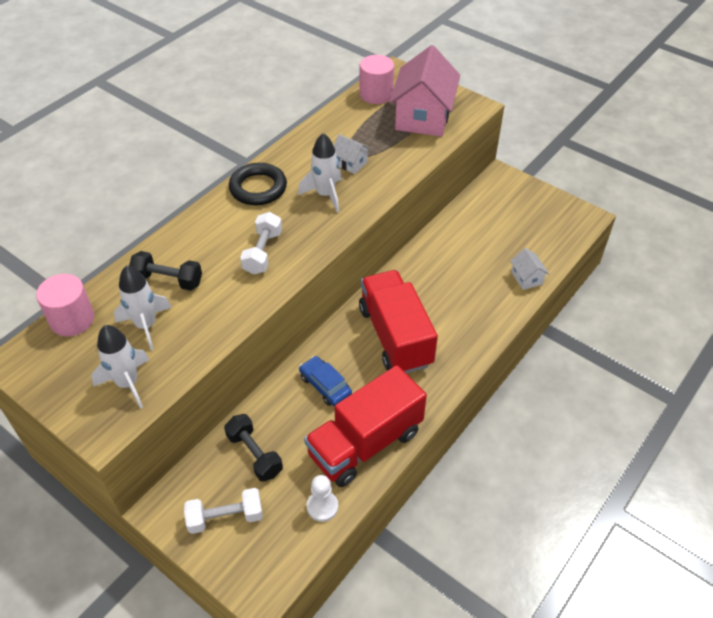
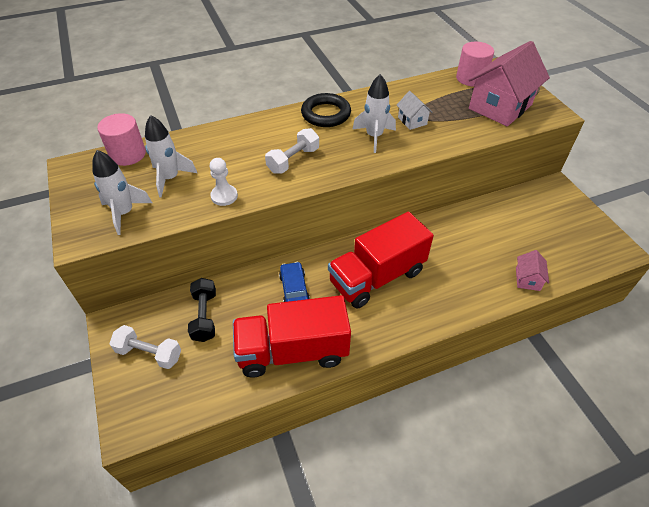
camera: 30 degrees right, 0 degrees up
(168, 280) = (211, 153): black dumbbell -> none
(322, 506) = (223, 385): white pawn -> white pawn (224, 196)
(395, 336) = (377, 277): red truck -> red truck turned 135 degrees counterclockwise
(526, 278) = (527, 279): white house -> pink house

